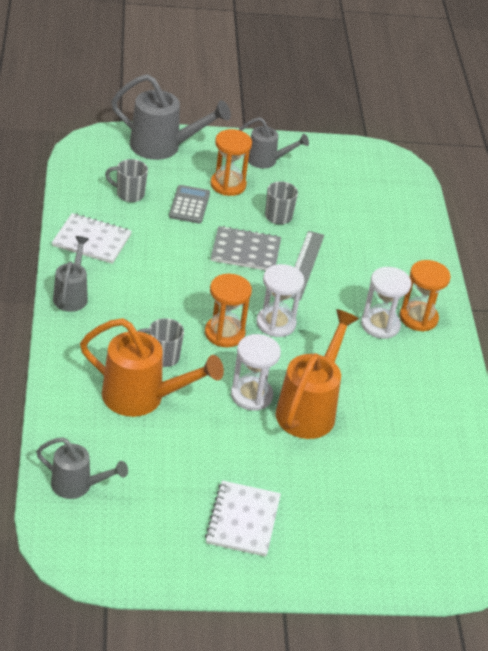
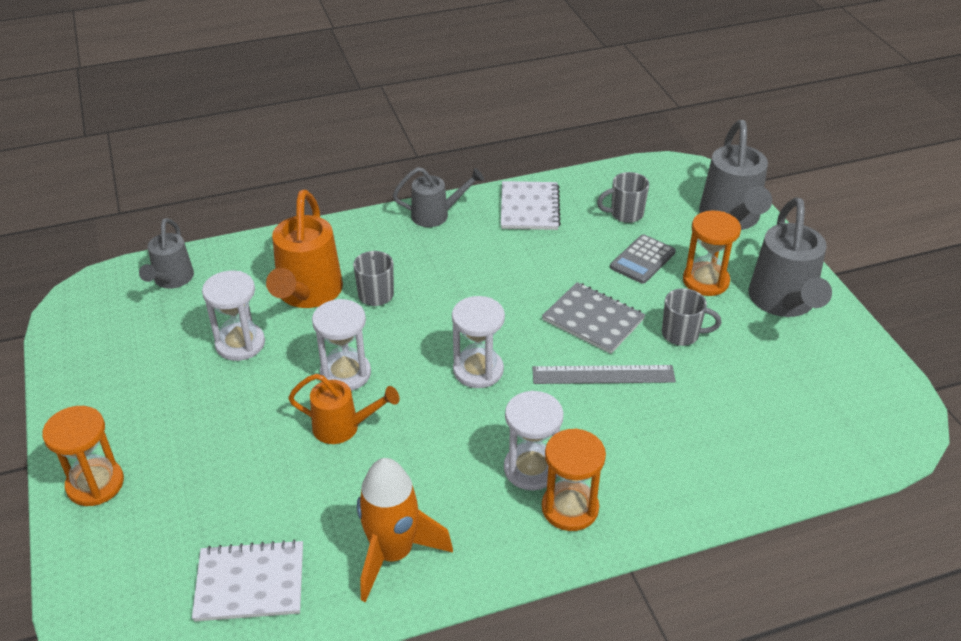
camera: 80 degrees right, 0 degrees up
(129, 194) = (625, 214): grey mug -> grey mug turned 105 degrees counterclockwise
(189, 205) = (642, 260): grey calculator -> grey calculator turned 135 degrees clockwise
(189, 452) = (240, 344): none -> white hourglass
(224, 333) = (437, 332): orange hourglass -> orange hourglass (95, 484)
(243, 520) = (150, 405): white notebook -> white notebook (250, 583)
(245, 251) = (593, 320): grey notebook -> grey notebook turned 45 degrees counterclockwise
(266, 160) = (783, 303): grey watering can -> grey watering can, size x1.64
(309, 409) = (343, 427): orange watering can -> orange watering can, size x0.61
(434, 409) = (393, 554): none -> orange rocket

